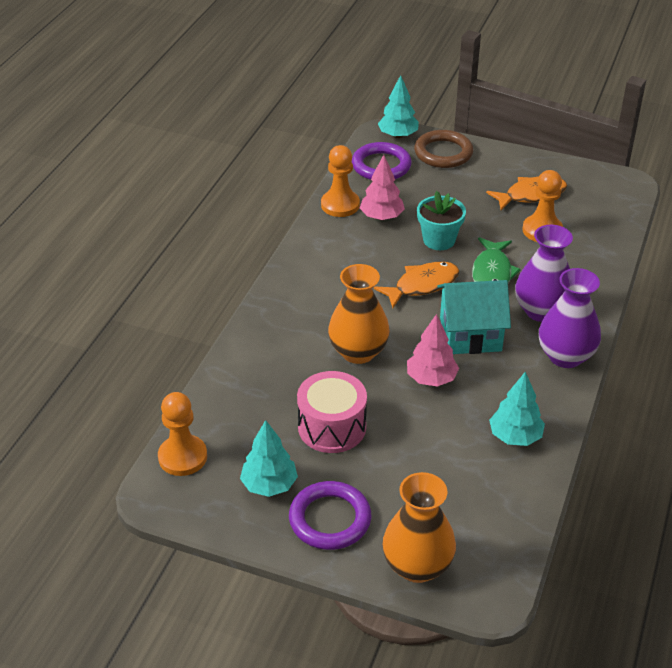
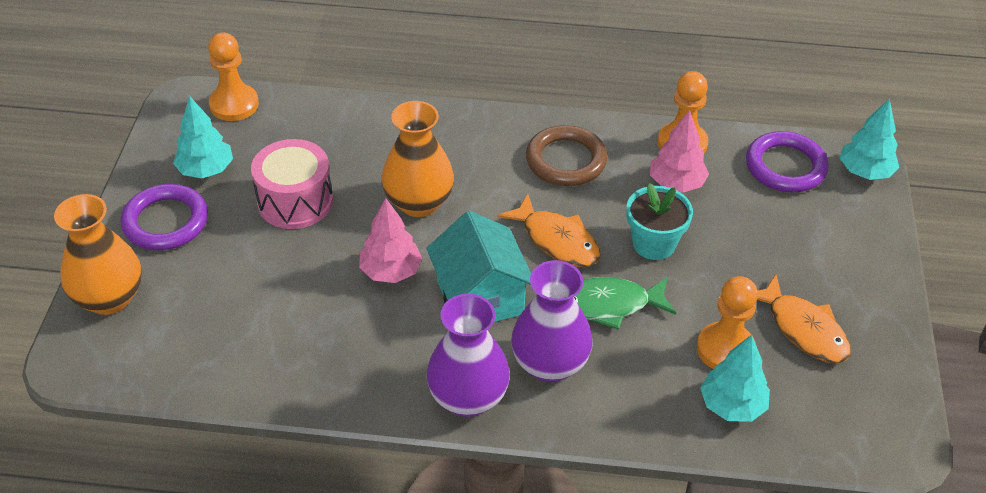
camera: 75 degrees right, 5 degrees up
(443, 153) = (851, 222): brown ring -> brown ring (566, 160)
(515, 436) = (311, 360): turquoise tree -> turquoise tree (732, 405)

